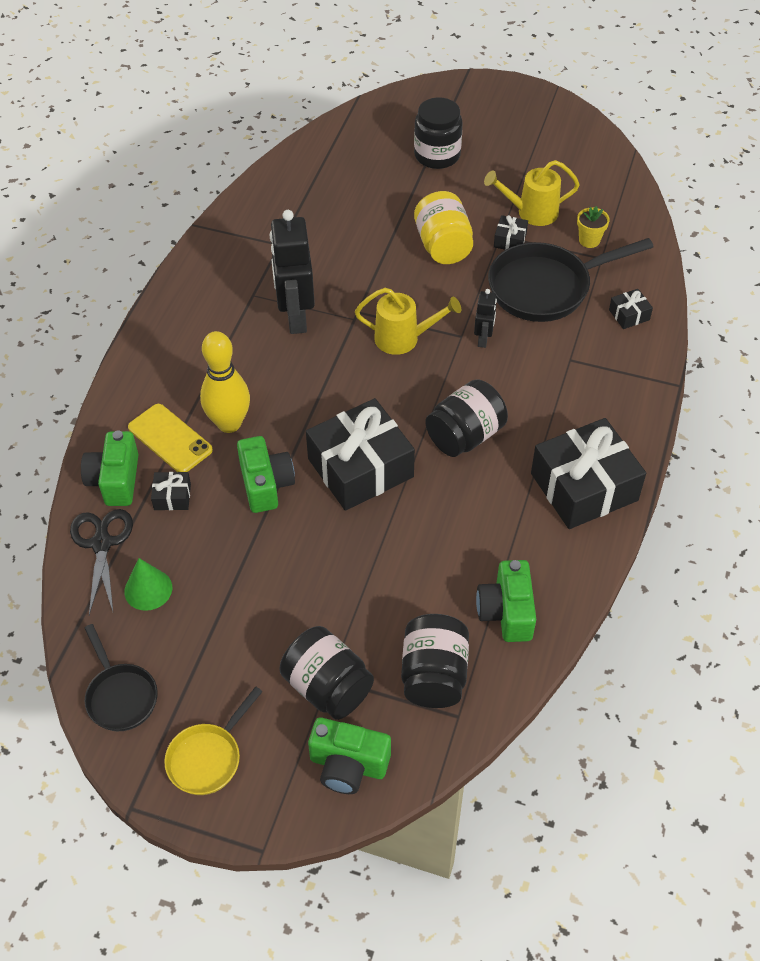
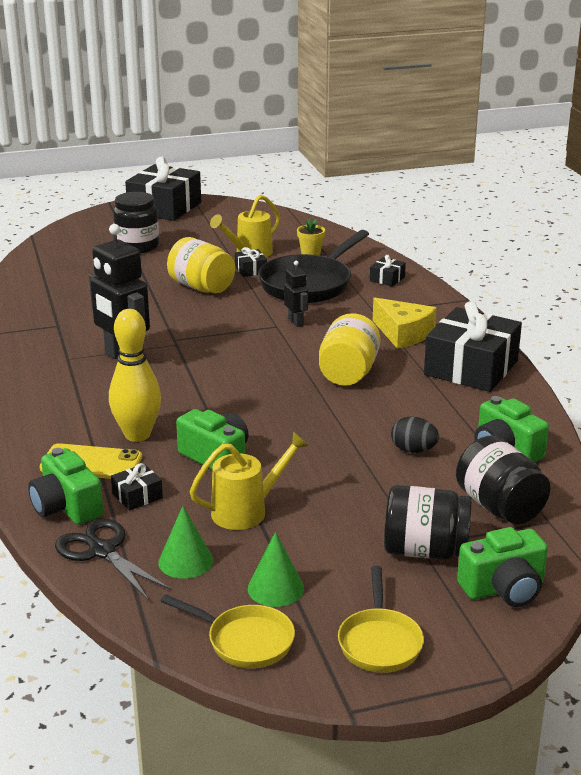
camera: 35 degrees left, 25 degrees down
(120, 696) = (245, 641): black pan -> yellow pan
(185, 657) = (275, 588): none -> green cone
(360, 468) = (287, 419): black gift -> black gift (164, 207)
(403, 339) = (232, 341): yellow watering can -> yellow watering can (247, 511)
(428, 566) = (413, 450): none -> black egg
(465, 436) = (348, 373): black jar -> yellow jar
(567, 405) = (403, 334): none -> yellow cheese

